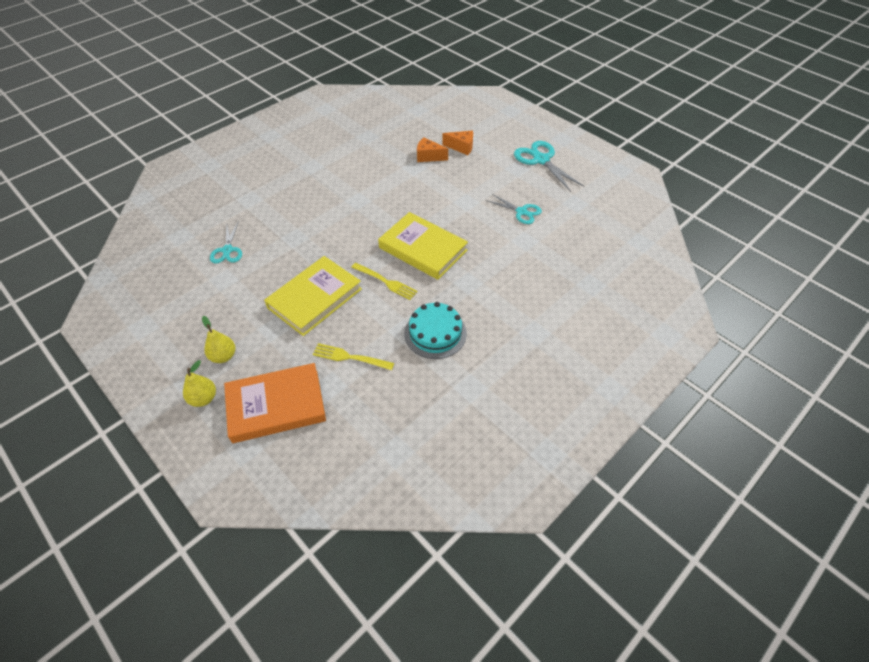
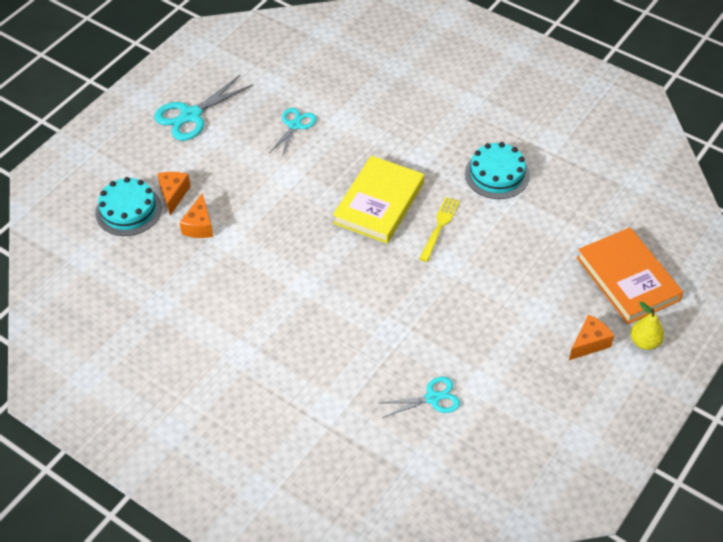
camera: 100 degrees left, 0 degrees up
(223, 356) = (589, 343): yellow pear -> orange cheese
(315, 298) = (483, 284): yellow book -> none
(350, 357) = (550, 235): yellow fork -> none
(452, 128) = (128, 210): none -> turquoise cake

